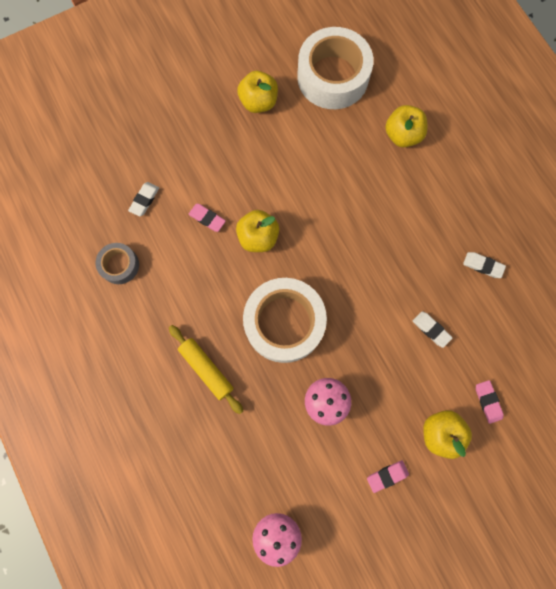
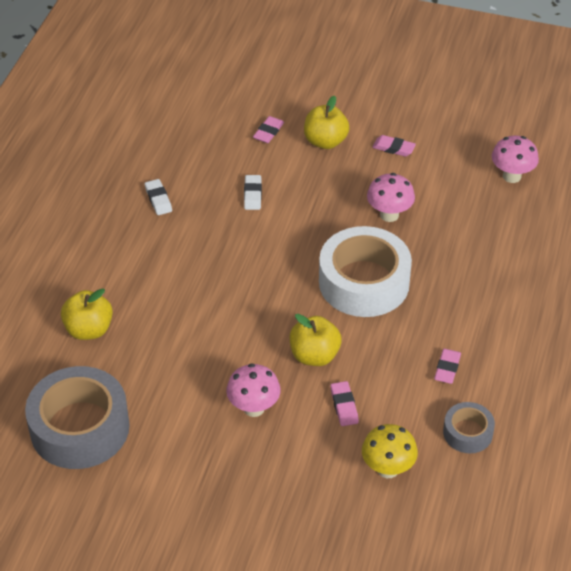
camera: 135 degrees left, 30 degrees down
(144, 200) = (388, 469): white eraser -> yellow mushroom
(171, 302) = (447, 368): none -> pink eraser
(206, 369) = (465, 301): yellow rolling pin -> none
(255, 171) = (254, 408): none -> pink mushroom
(258, 102) = (177, 465): yellow apple -> none
(332, 77) = (80, 428): white tape -> grey tape

